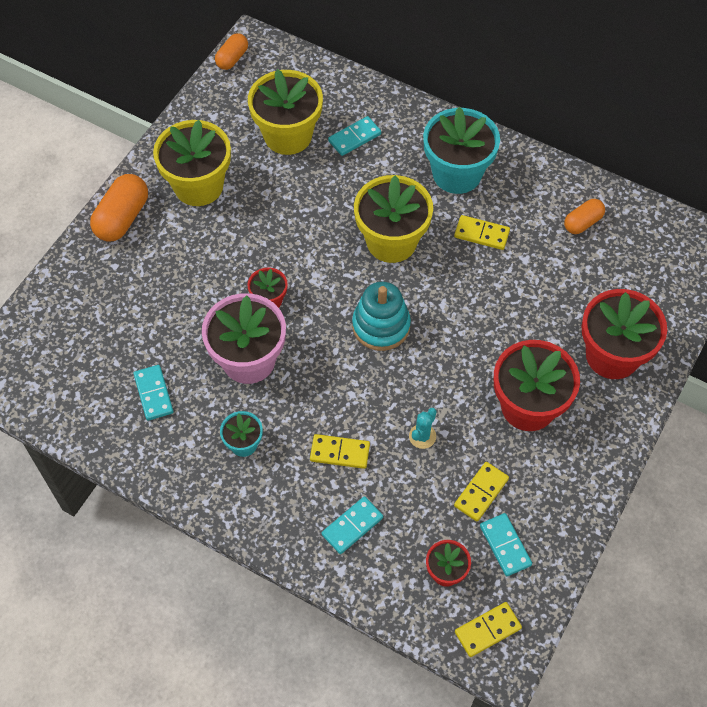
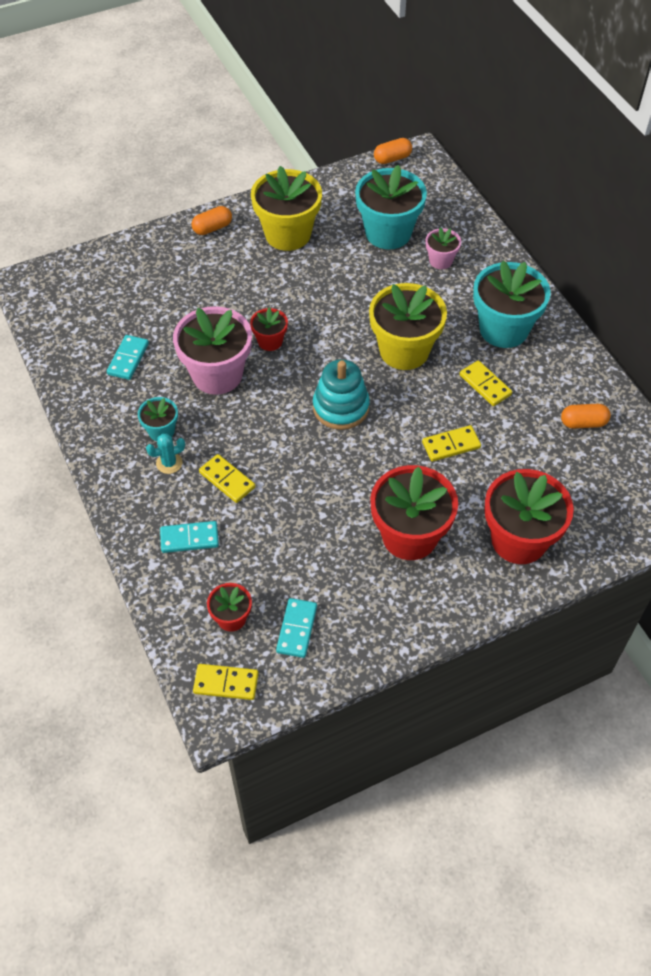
camera: 35 degrees right, 5 degrees down
(122, 218) = (212, 228): orange capsule -> orange capsule, size x0.61
(288, 135) = (388, 233): yellow flower pot -> turquoise flower pot
(354, 138) = (440, 261): turquoise domino -> pink flower pot
(422, 436) = (302, 507): turquoise cactus -> turquoise cactus (169, 463)
(481, 492) = (312, 577): yellow domino -> yellow domino (451, 445)

